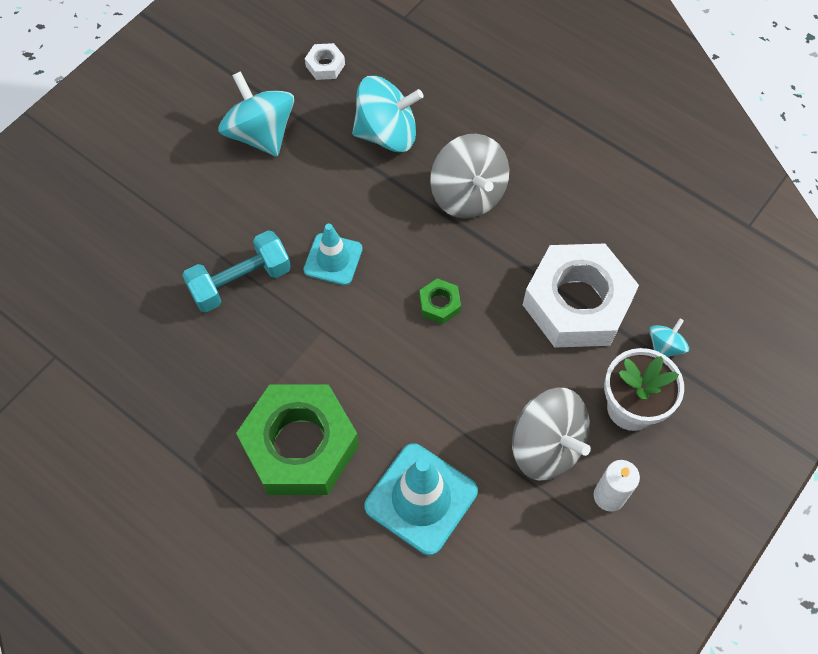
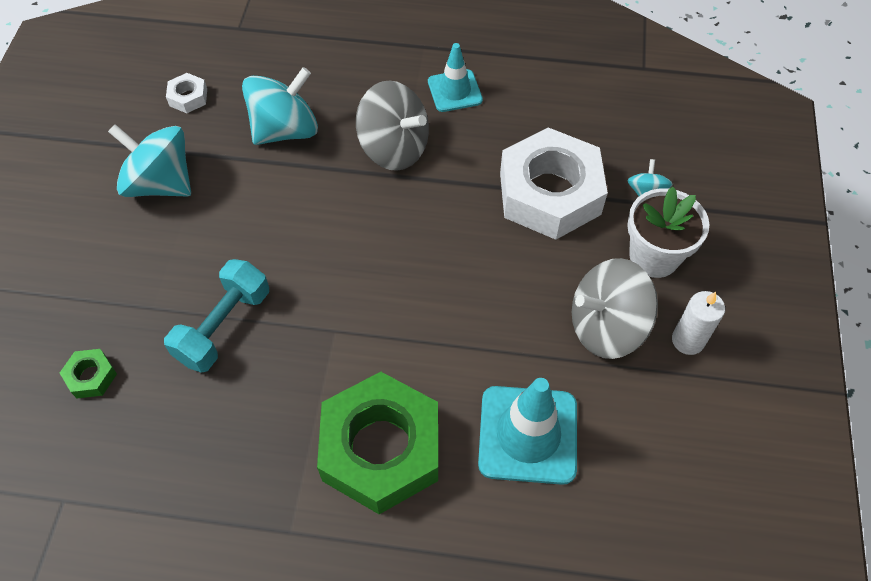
camera: 30 degrees left, 5 degrees down
(333, 259) = (304, 262): turquoise traffic cone -> turquoise traffic cone (454, 91)
(439, 304) = (430, 253): green nut -> green nut (91, 376)
(546, 446) = (606, 327): grey spinning top -> grey spinning top turned 150 degrees clockwise

